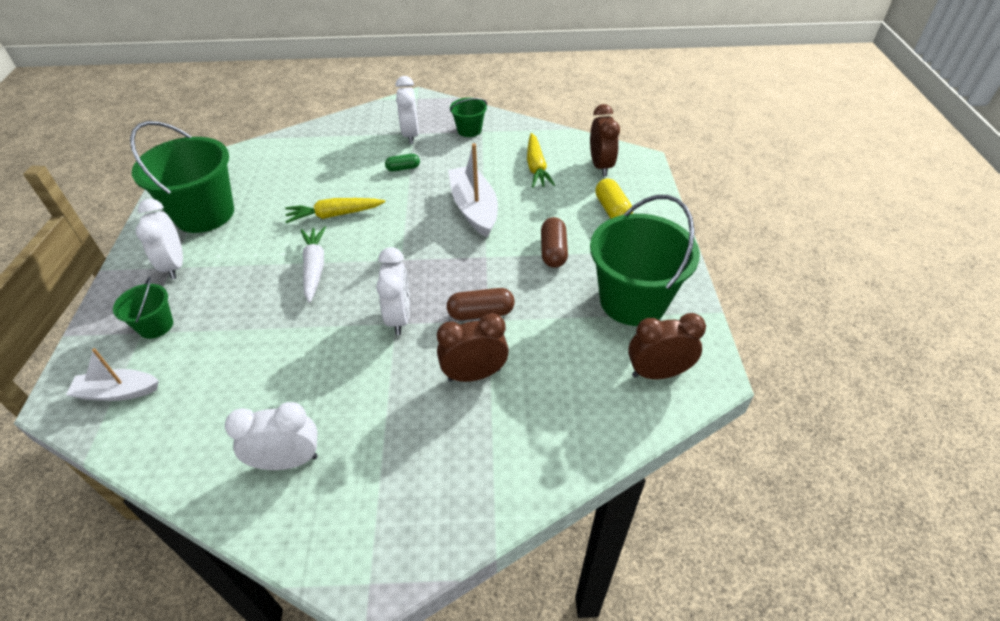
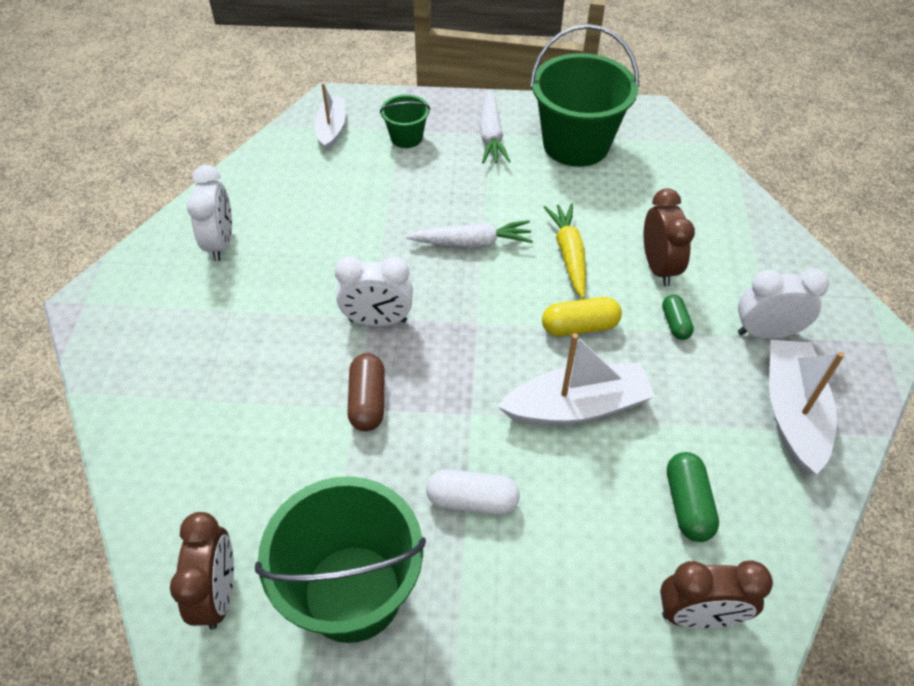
camera: 95 degrees right, 5 degrees up
(174, 265) = (491, 136): white clock -> white carrot
(469, 130) = (792, 413): green bucket -> white boat
(474, 374) = (275, 388): brown clock -> brown clock (658, 267)
(536, 167) = (687, 504): yellow carrot -> green capsule
(553, 251) = (472, 500): brown capsule -> white capsule
(612, 210) = (567, 608): yellow capsule -> yellow capsule (579, 326)

